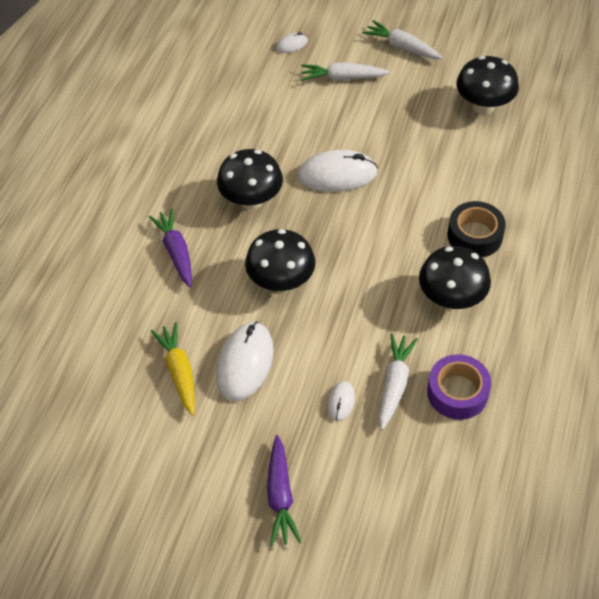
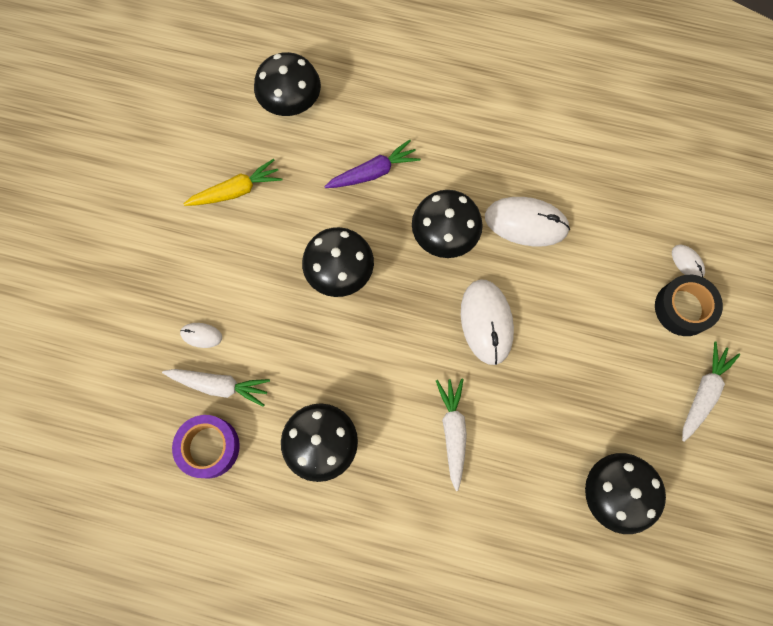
camera: 85 degrees right, 20 degrees up
(83, 321) = (291, 103): none -> black mushroom
(245, 363) = (245, 246): white mouse -> white mouse (526, 223)
(280, 495) = (109, 287): purple carrot -> none
(343, 78) = (638, 323): white carrot -> white carrot (453, 432)
(474, 236) = (408, 473): black tape -> black tape (683, 308)

